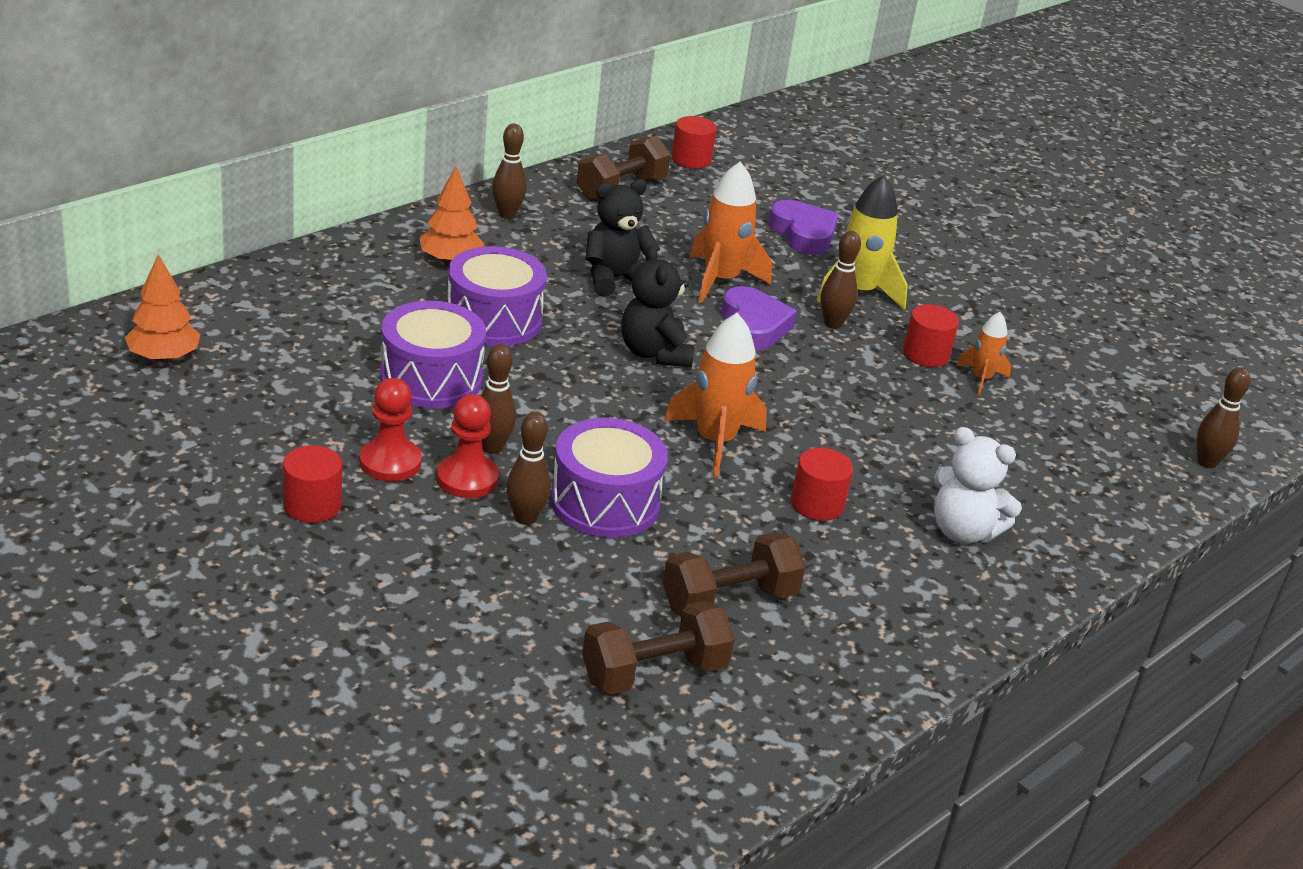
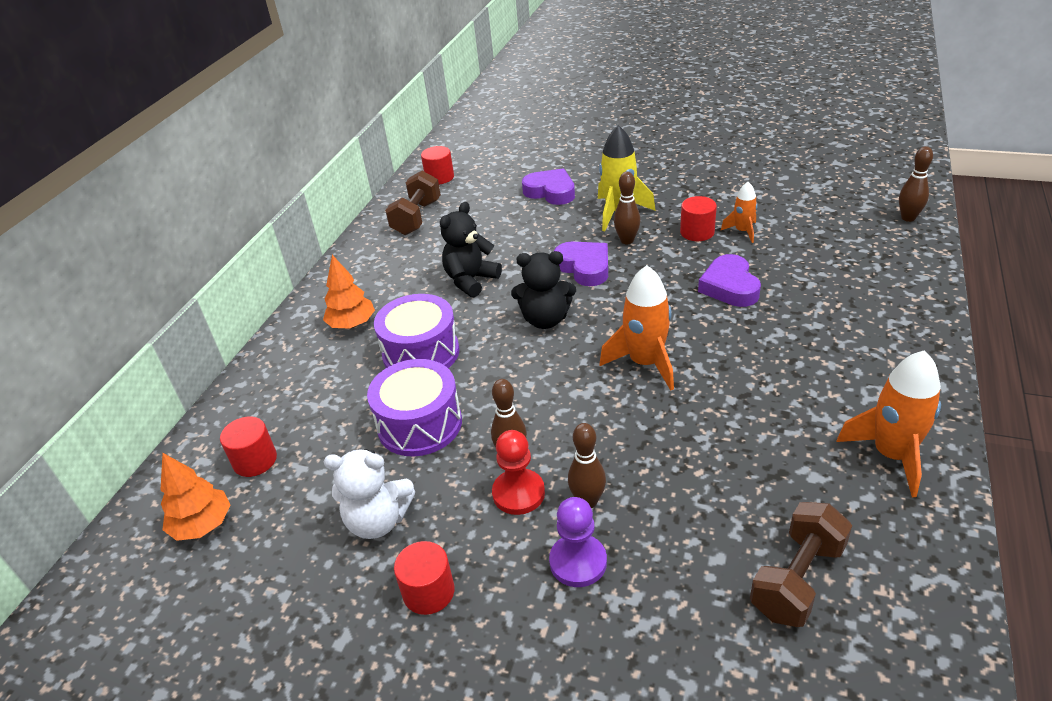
camera: 20 degrees left, 5 degrees up
(390, 462) = (452, 514): red pawn -> none
(466, 555) = (578, 562): none -> purple pawn
(507, 214) = (360, 271): brown bowling pin -> none
(605, 502) = (626, 454): purple drum -> none
(654, 353) = (545, 319): black teddy bear -> black teddy bear turned 45 degrees counterclockwise
(720, 280) = (534, 247): orange rocket -> orange rocket (891, 455)
(729, 600) = (778, 482): brown dumbbell -> none
(817, 504) = (750, 372): red cylinder -> red cylinder (255, 460)
(895, 422) = (729, 286): none -> purple heart
(963, 531) = (847, 340): white teddy bear -> white teddy bear (378, 521)

